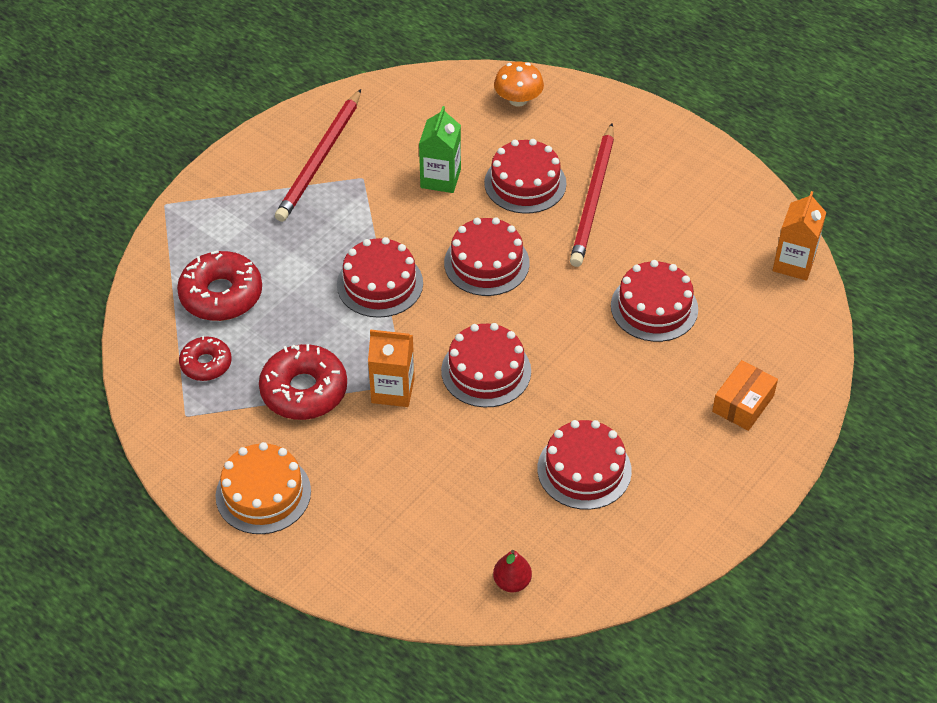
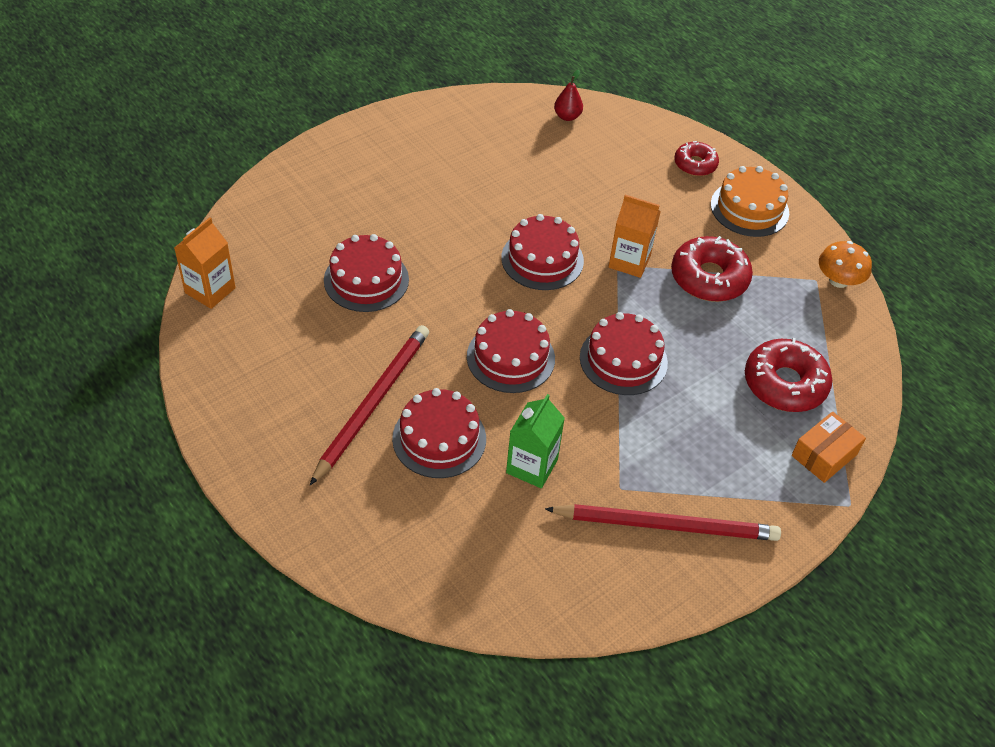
camera: 170 degrees left, 0 degrees up
(206, 364) = (798, 320): red donut -> red donut (695, 164)
(320, 159) = (666, 525): red pencil -> red pencil turned 60 degrees clockwise
(518, 100) = (405, 557): orange mushroom -> orange mushroom (838, 280)
(584, 469) = (486, 171): red cake -> none
(743, 404) = (332, 188): orange box -> orange box (824, 455)

